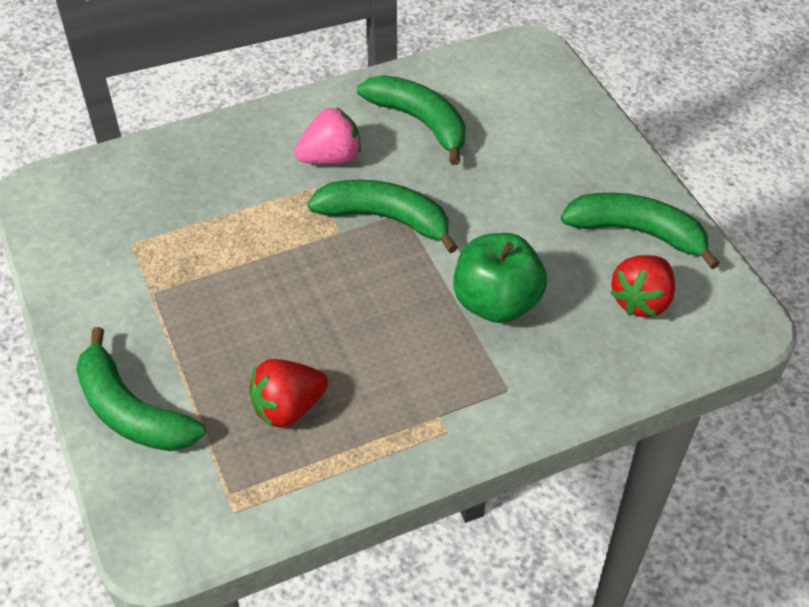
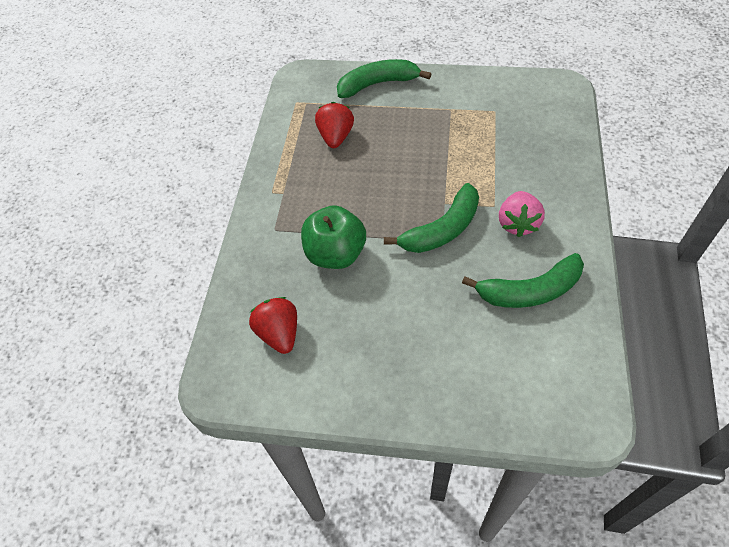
camera: 125 degrees right, 5 degrees up
(637, 232) = (334, 369): green banana -> none

